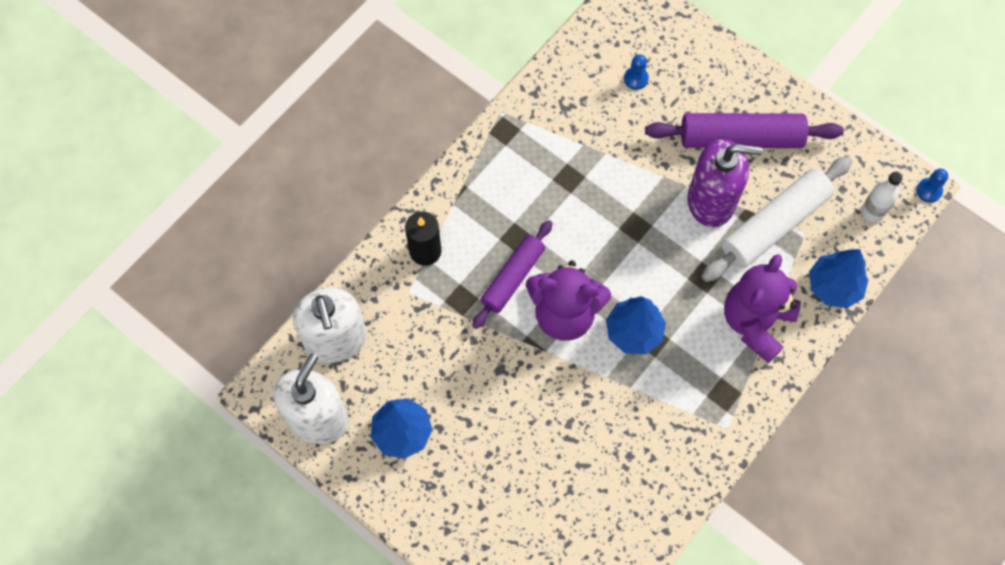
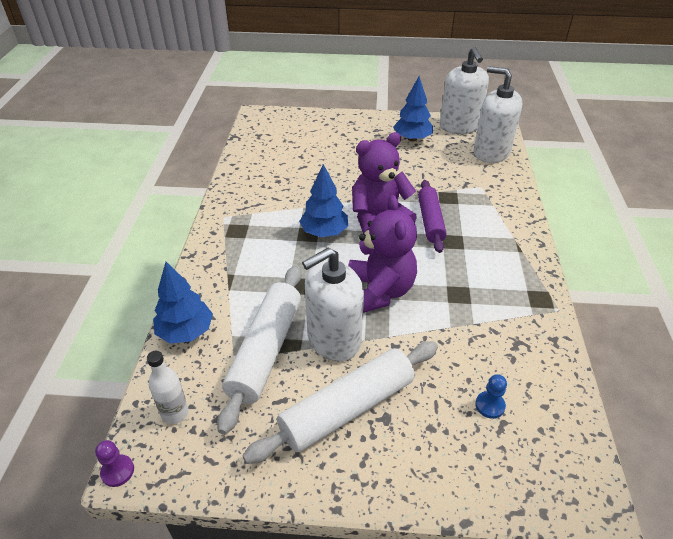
camera: 145 degrees right, 25 degrees down
(425, 251) = (498, 207): black candle -> none
(711, 201) = (333, 339): purple soap dispenser -> white soap dispenser
(741, 138) = (347, 408): purple rolling pin -> white rolling pin
(755, 322) = (239, 277): purple teddy bear -> purple teddy bear (379, 291)
(929, 191) = (117, 471): blue pawn -> purple pawn

